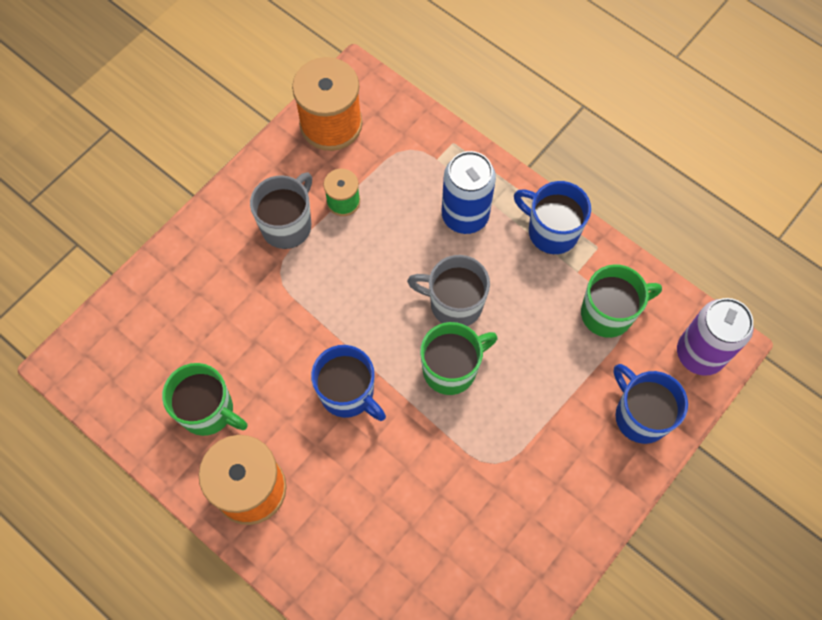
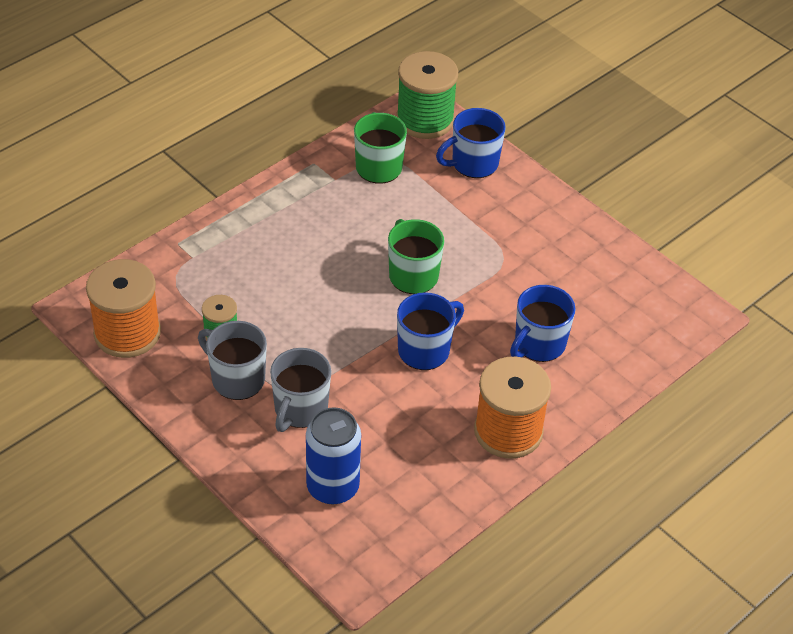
camera: 85 degrees left, 20 degrees down
(208, 411) = (426, 458): green mug -> none
(454, 304) = (349, 265): grey mug -> grey mug (300, 409)
(465, 215) = (260, 245): blue can -> blue can (332, 487)
(551, 231) = (290, 189): blue mug -> blue mug (538, 344)
(700, 353) = (425, 120): purple can -> green spool

